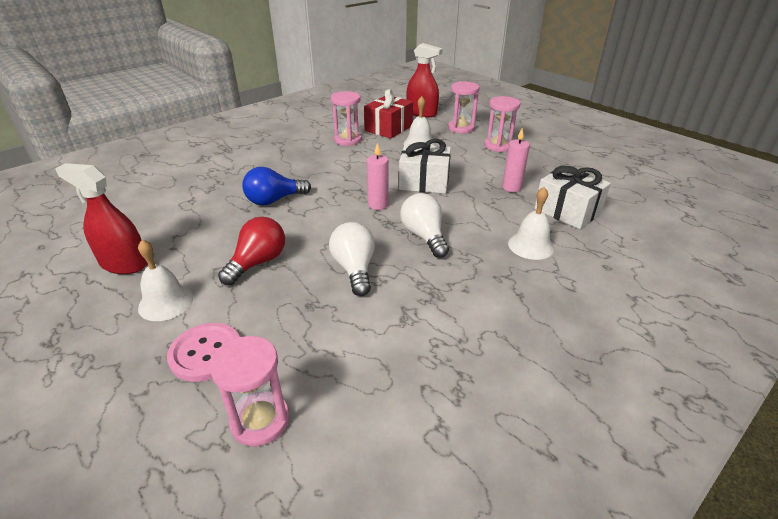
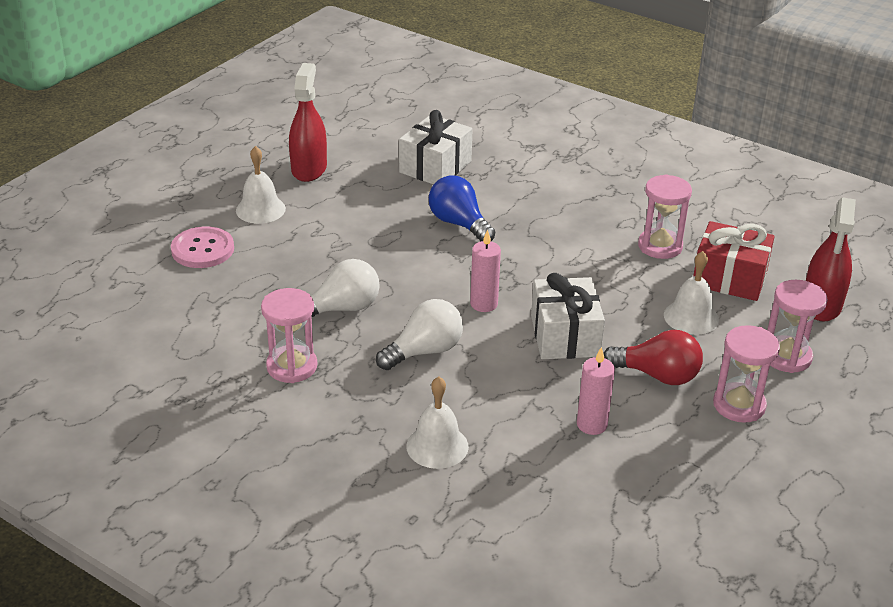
camera: 75 degrees right, 0 degrees up
(258, 262) = (334, 243): red light bulb -> red light bulb (657, 375)
(260, 420) = (137, 296): pink hourglass -> pink hourglass (292, 366)
(567, 211) = (546, 485): white gift -> white gift (435, 167)

